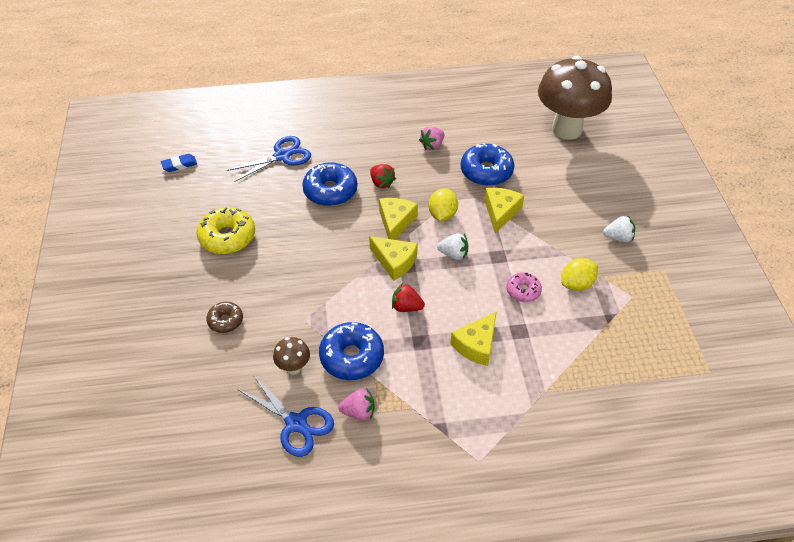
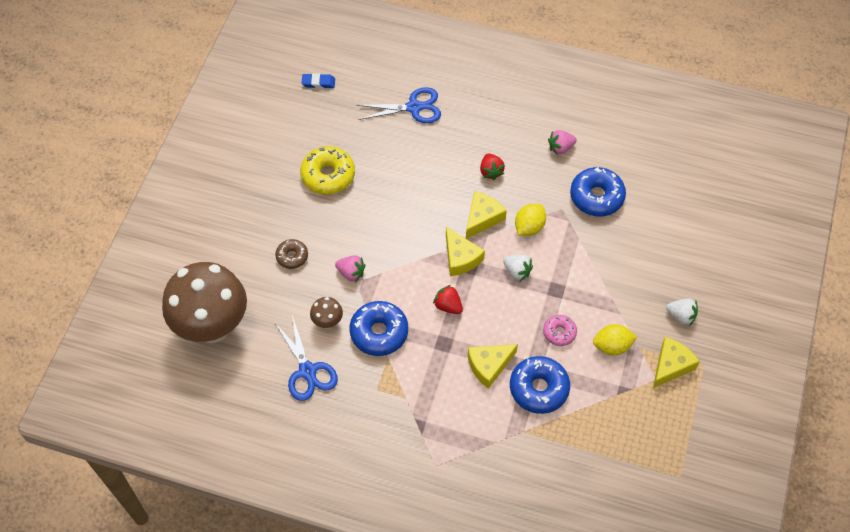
camera: 25 degrees right, 10 degrees up
(330, 191) = (440, 162): blue donut -> blue donut (539, 388)
(358, 412) = (361, 383): pink strawberry -> pink strawberry (351, 273)
(500, 212) = (585, 245): yellow cheese -> yellow cheese (671, 365)
(567, 129) = (705, 179): brown mushroom -> brown mushroom (212, 327)

